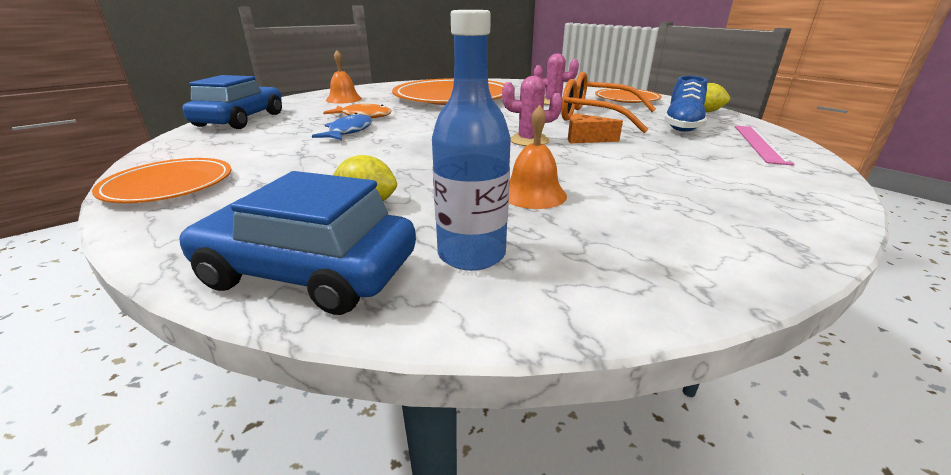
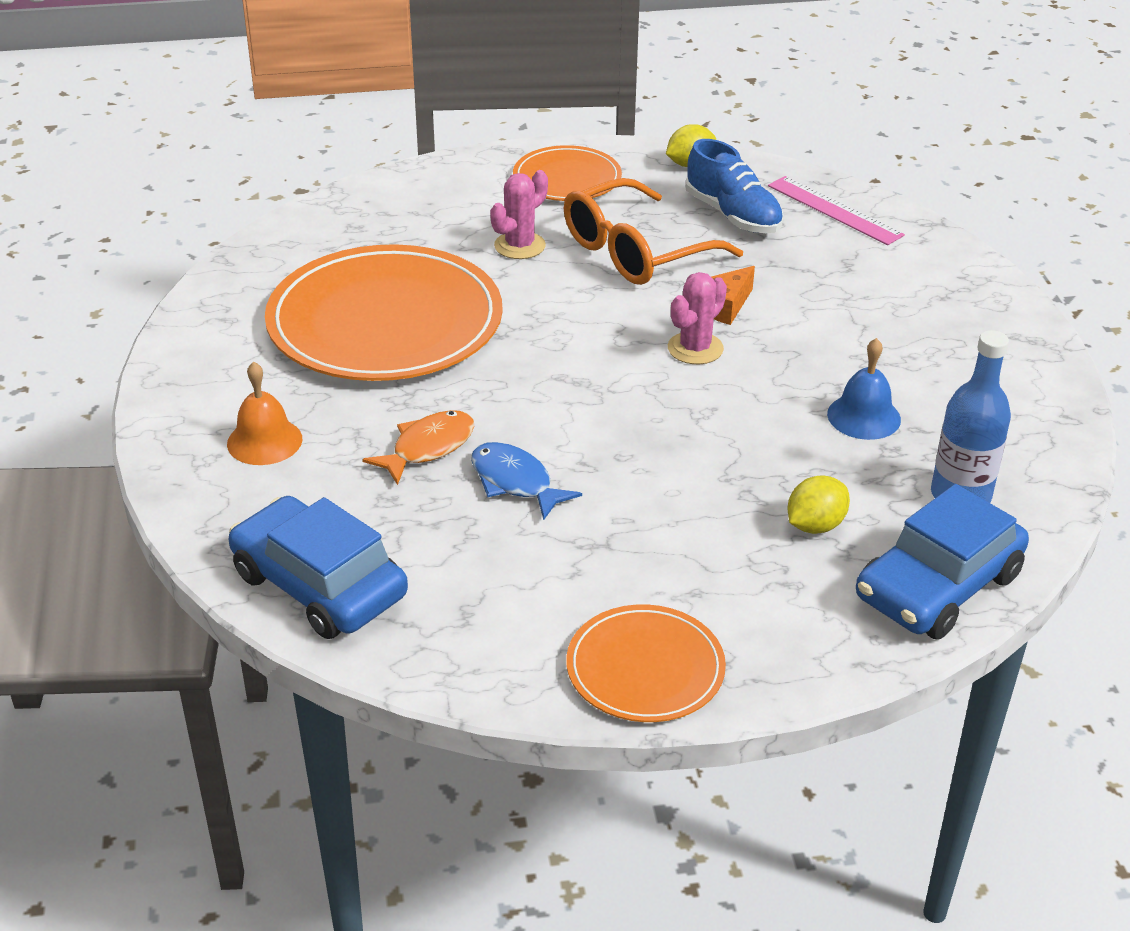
camera: 60 degrees left, 10 degrees up
(533, 194) = (864, 416): orange bell -> blue bell

